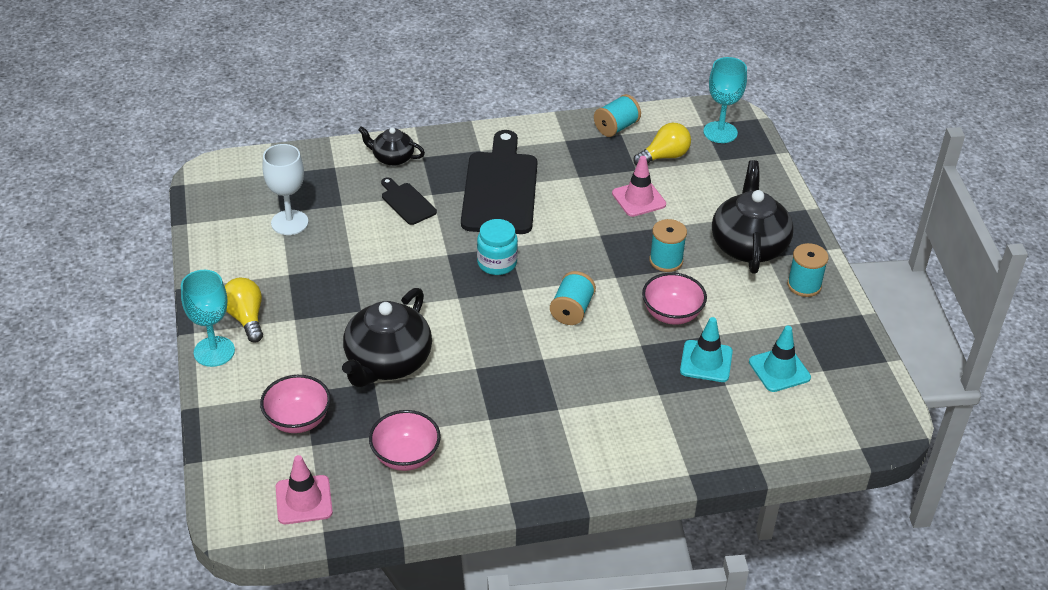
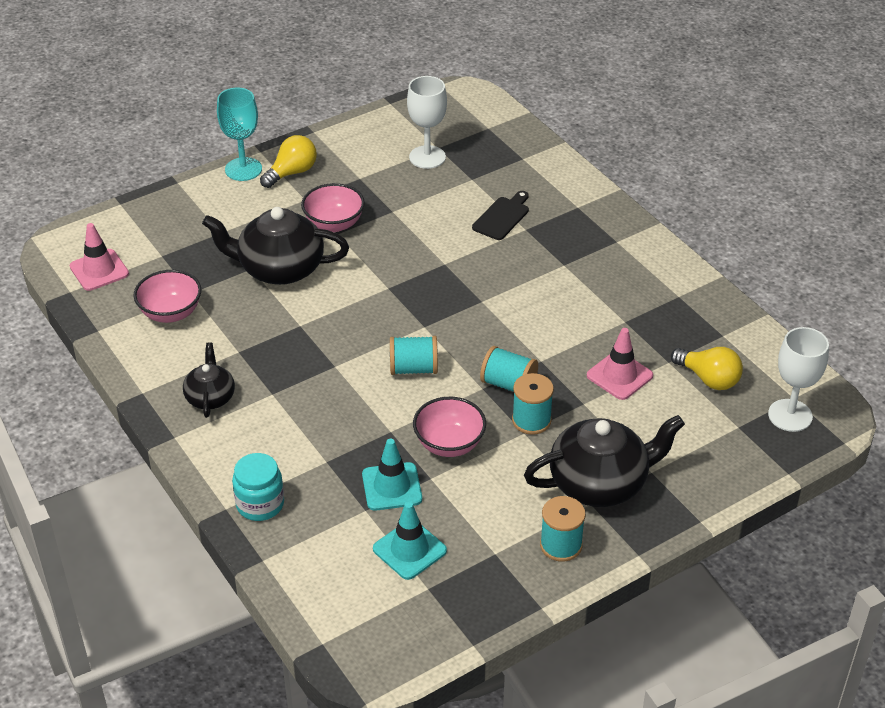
camera: 70 degrees right, 0 degrees up
(298, 420) = (186, 239): pink bowl -> pink bowl (334, 224)
(392, 158) = (561, 188): black teapot -> black teapot (210, 397)
(497, 263) = (452, 299): turquoise jar -> turquoise jar (260, 504)
(500, 189) = (565, 271): black cutting board -> none
(616, 127) = (731, 329): turquoise spool -> turquoise spool (508, 384)
(720, 132) = (790, 415): turquoise goblet -> white goblet

